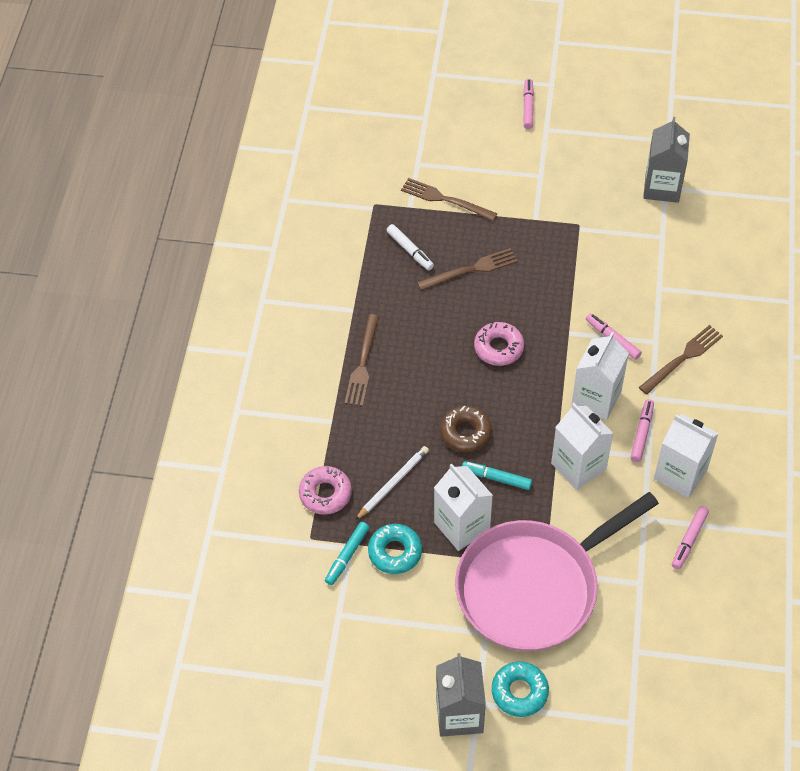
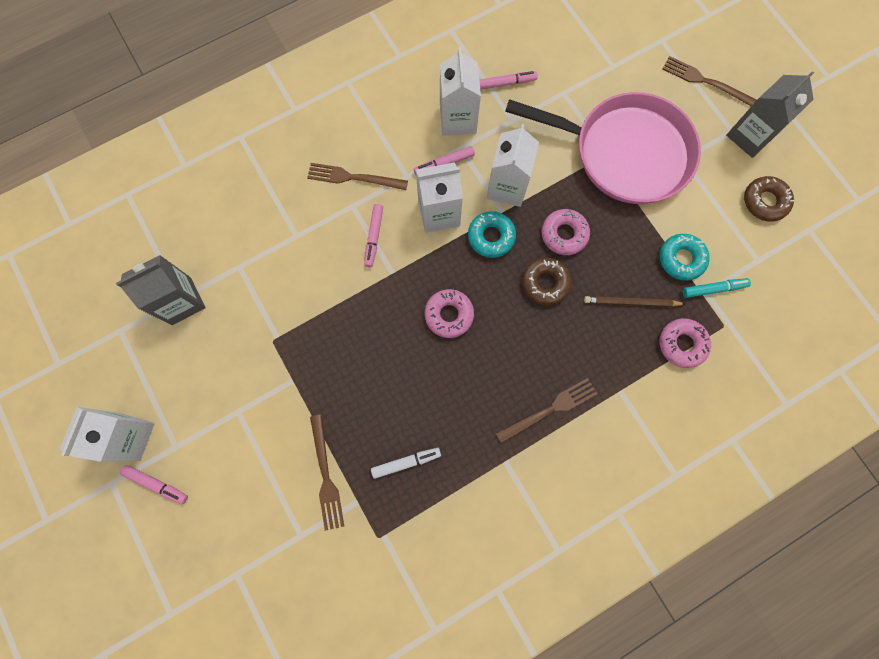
camera: 130 degrees left, 20 degrees up
(385, 668) = (764, 201): none -> brown donut
(392, 483) = (631, 302): white pencil -> brown pencil
(410, 250) = (406, 462): white marker -> white marker turned 60 degrees clockwise
(462, 526) = (621, 230): white carton -> white carton (129, 436)
(471, 269) = (387, 394): brown fork -> brown fork (705, 81)
(496, 478) = (564, 234): turquoise marker -> pink donut
(519, 692) = (702, 112): turquoise donut -> turquoise donut (491, 237)
(528, 107) = (157, 484): pink marker -> pink marker turned 120 degrees counterclockwise

